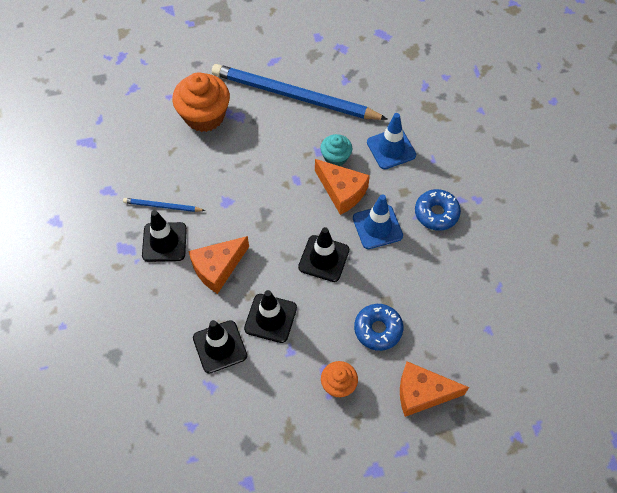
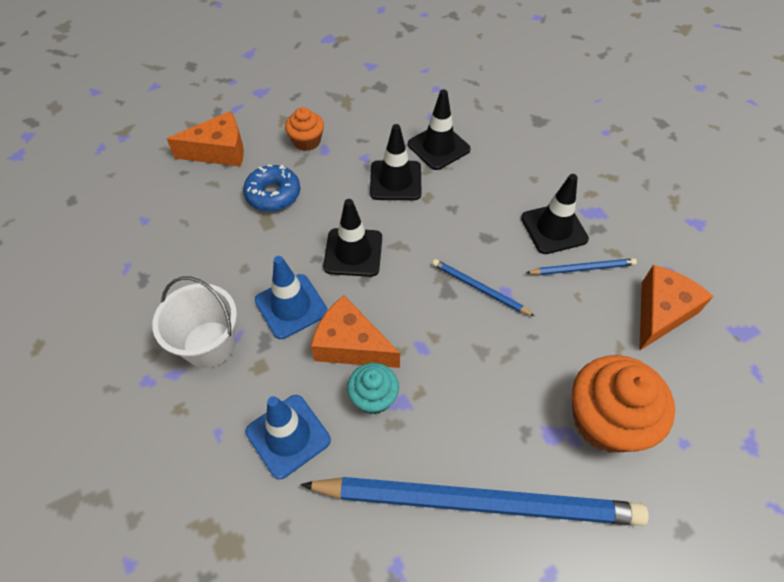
camera: 165 degrees right, 5 degrees down
(218, 268) = (476, 215): orange cheese -> orange cheese (661, 312)
(242, 209) = (479, 288): none -> blue pencil
(436, 213) = (209, 344): blue donut -> white bucket

